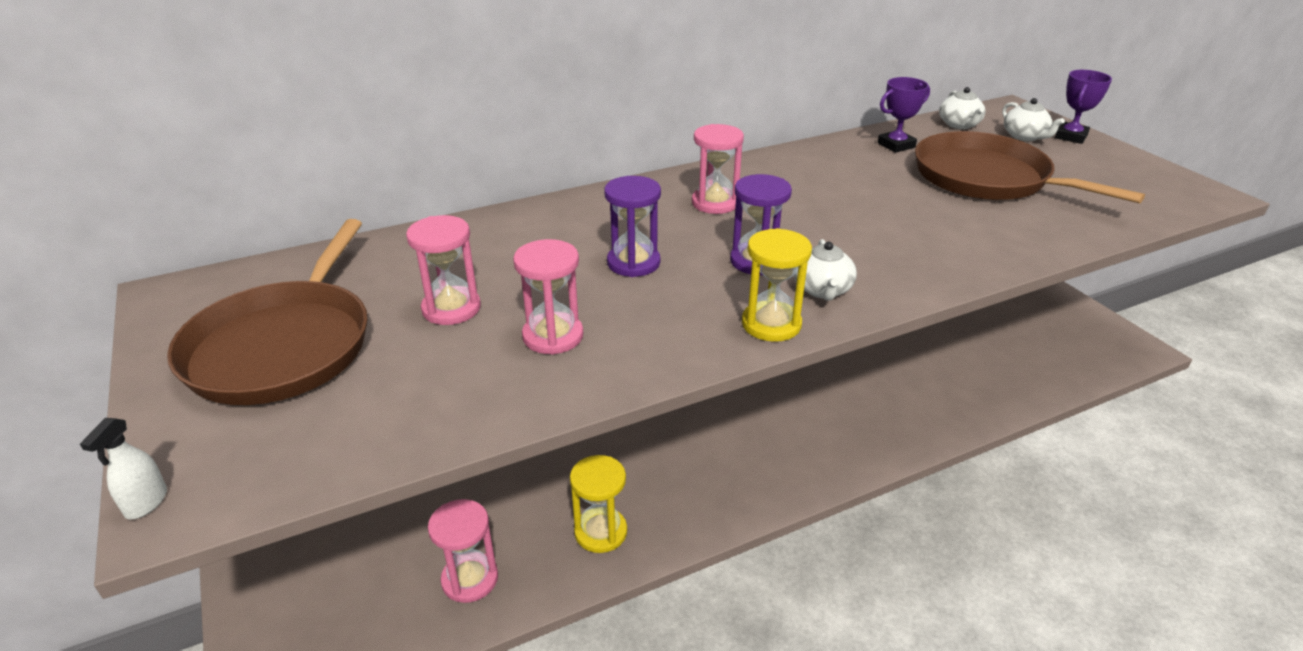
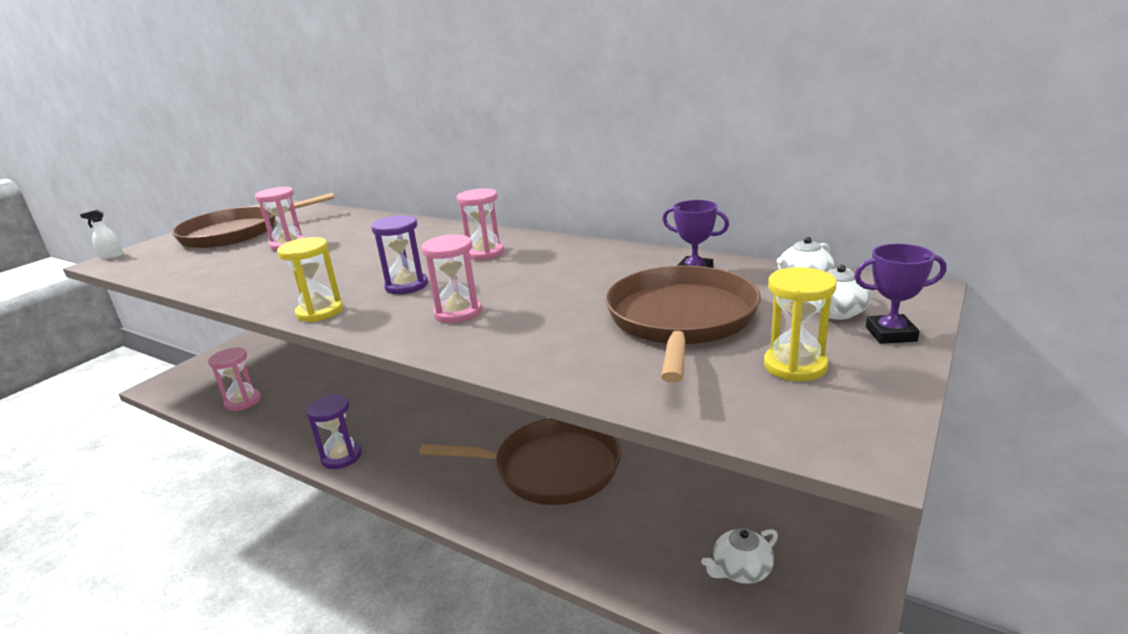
camera: 60 degrees right, 10 degrees down
(553, 336) = (272, 270): pink hourglass -> pink hourglass (458, 313)
(600, 532) = (297, 423): yellow hourglass -> yellow hourglass (795, 366)
(633, 263) = (373, 260): purple hourglass -> purple hourglass (341, 456)
(822, 290) = (381, 313): white teapot -> white teapot (741, 570)
(866, 378) = (551, 468): none -> brown pan

